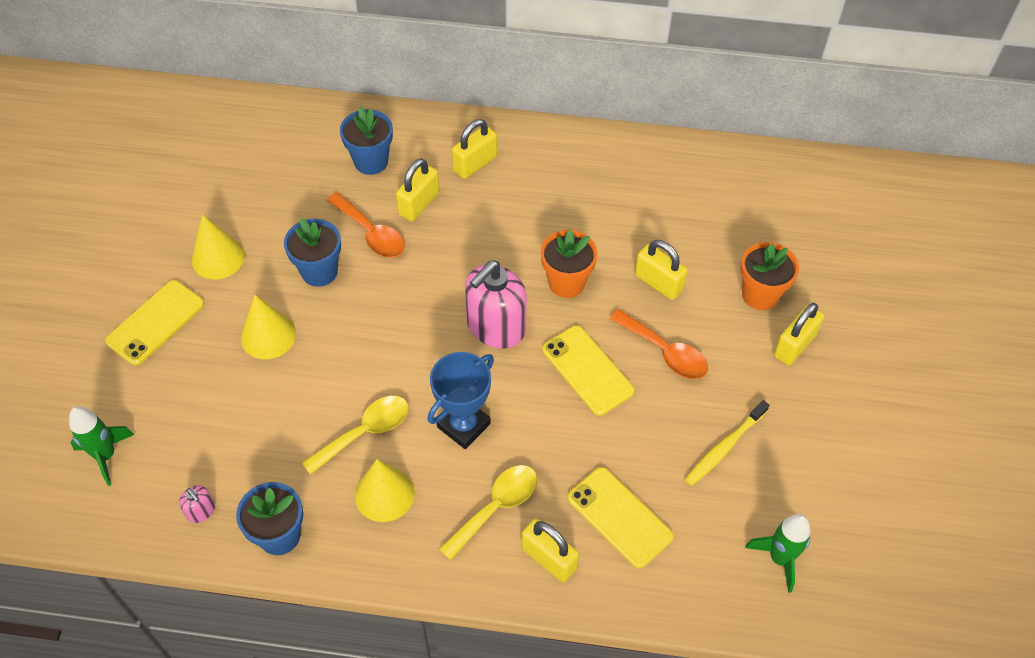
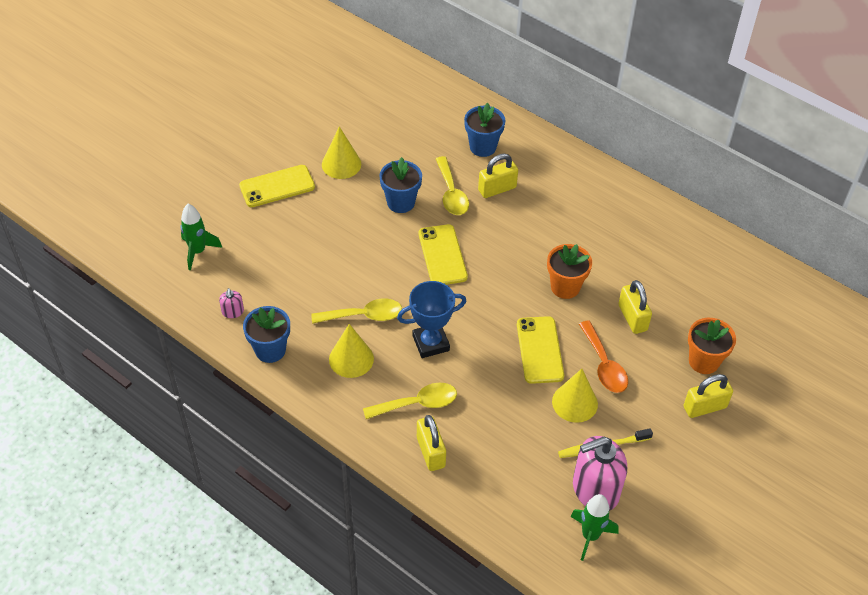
camera: 30 degrees right, 5 degrees down
(268, 335) = (341, 227): yellow cone -> yellow cone (574, 402)
(371, 233) = (451, 194): orange spoon -> yellow spoon
(475, 164) = (554, 180): yellow padlock -> none
(495, 326) = (495, 292): pink soap dispenser -> pink soap dispenser (595, 489)
(619, 517) = (496, 452): yellow phone -> yellow phone (442, 255)

